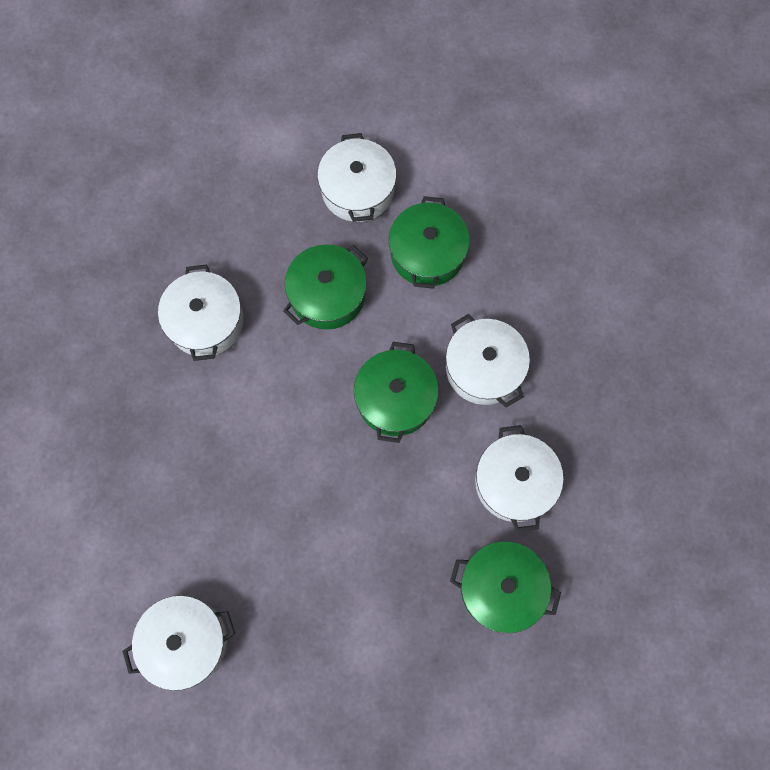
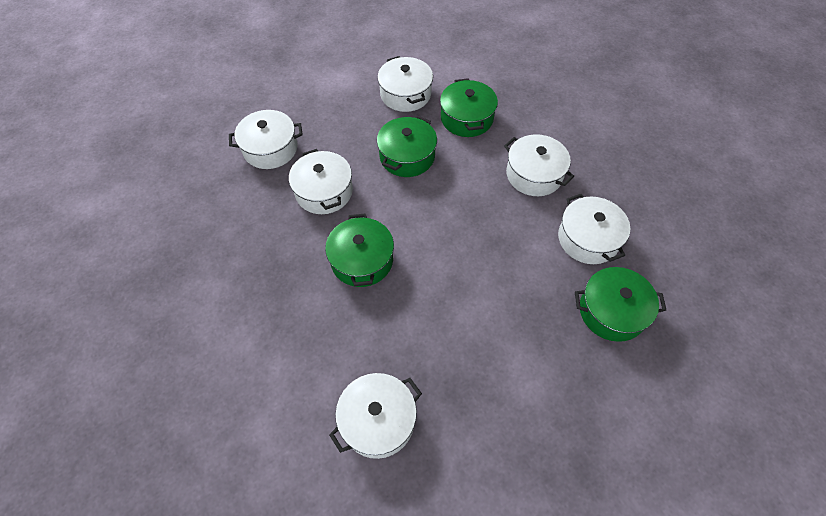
camera: 15 degrees left, 15 degrees down
(154, 235) = (270, 149): none -> white pot
(395, 399) = (480, 207): green pot -> green pot (362, 260)

